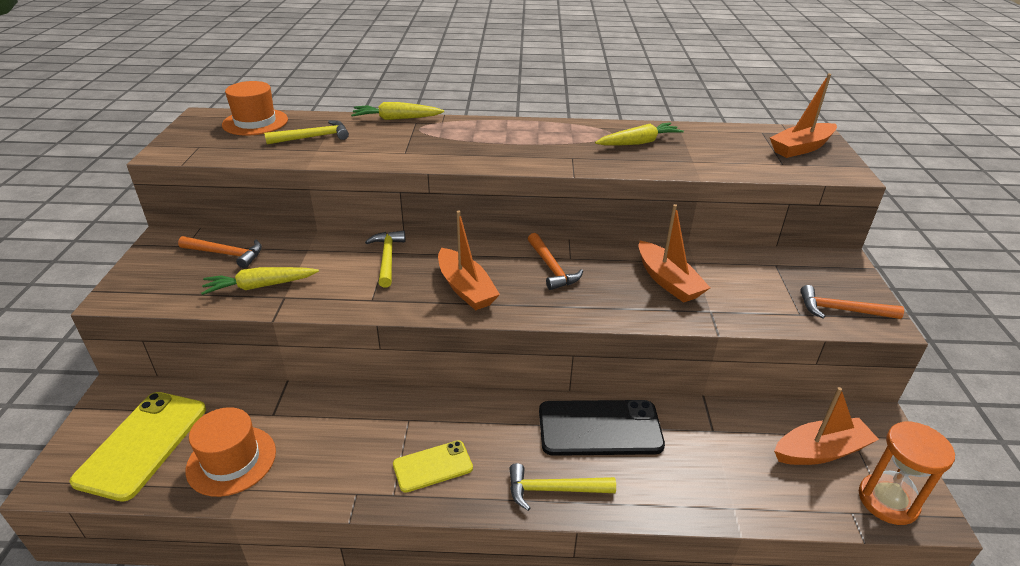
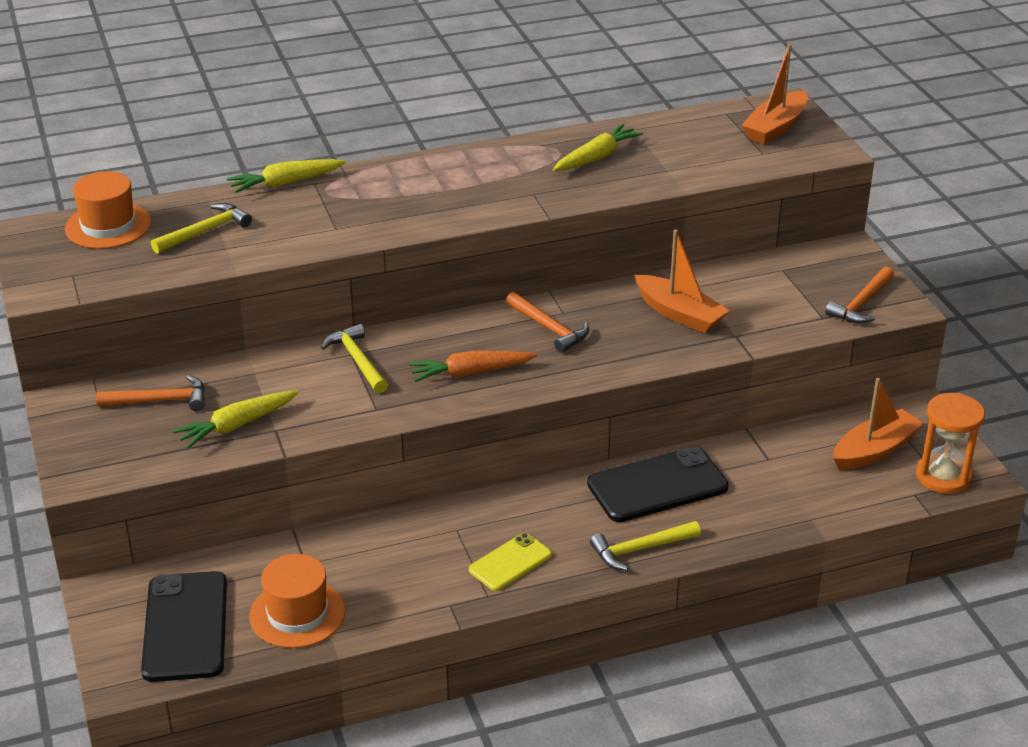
camera: 20 degrees left, 0 degrees up
(142, 444) = (185, 627): yellow phone -> black phone
(466, 288) = (470, 373): orange boat -> orange carrot
(842, 310) = (861, 304): orange hammer -> orange hammer turned 45 degrees counterclockwise

